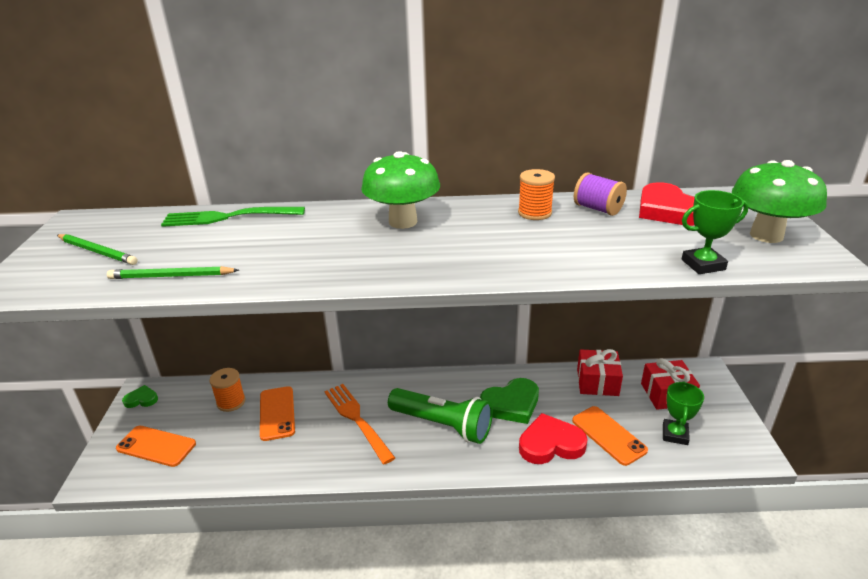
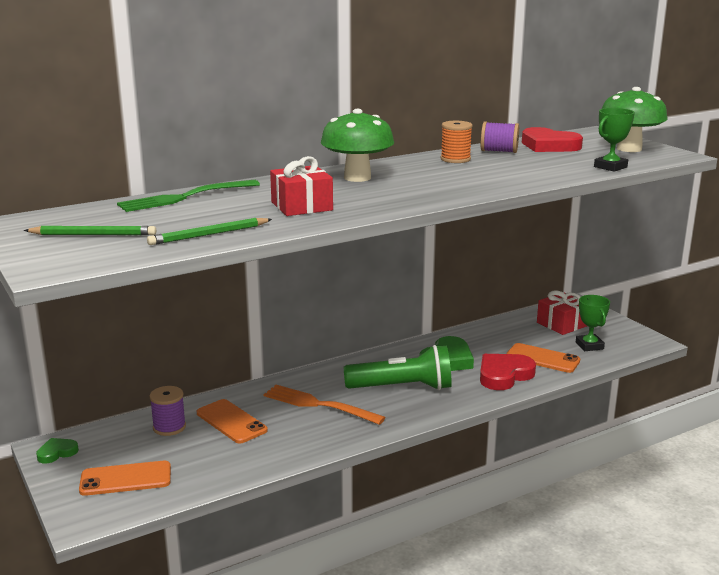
camera: 30 degrees left, 10 degrees down
(231, 402) = (169, 427): orange spool -> purple spool
(597, 382) = (502, 329): red gift -> red gift (301, 206)

